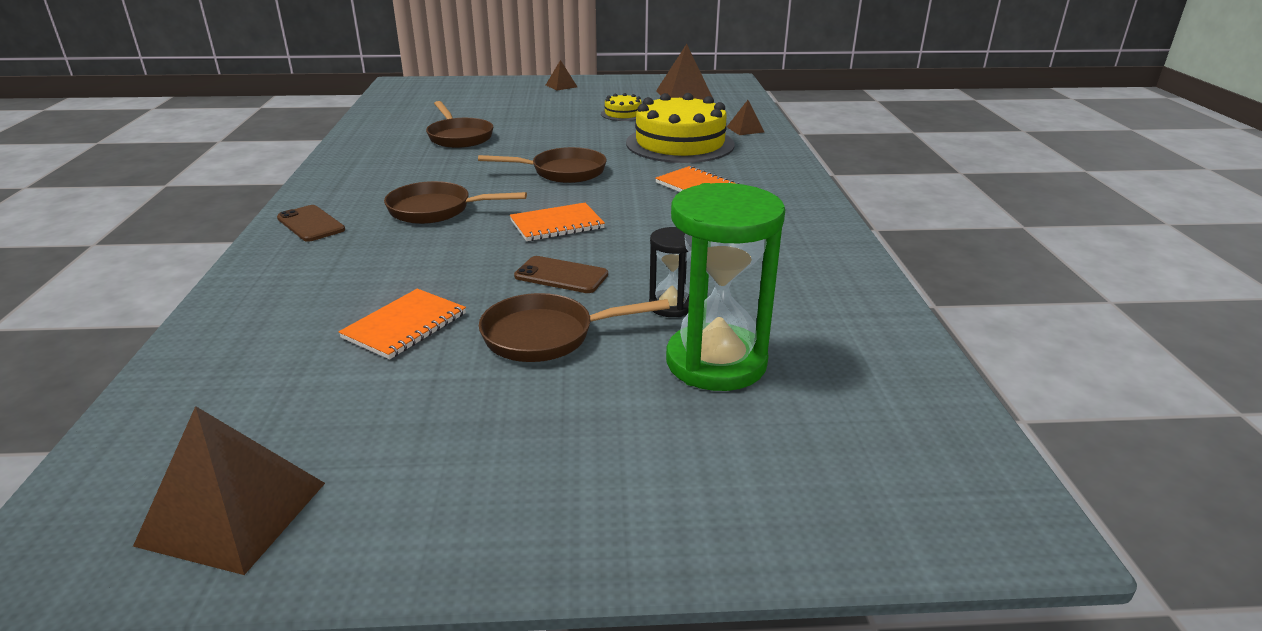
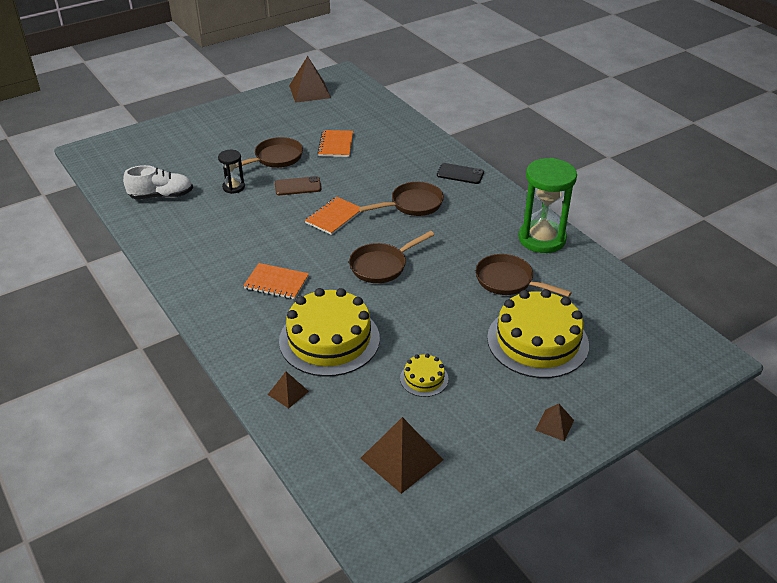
camera: 150 degrees right, 10 degrees up
(310, 224) = (460, 174): brown phone -> black phone
(503, 109) = (537, 341): none -> yellow cake
(716, 362) = (199, 169): green hourglass -> green hourglass (542, 239)
(818, 330) = (161, 196): none -> white shoe

